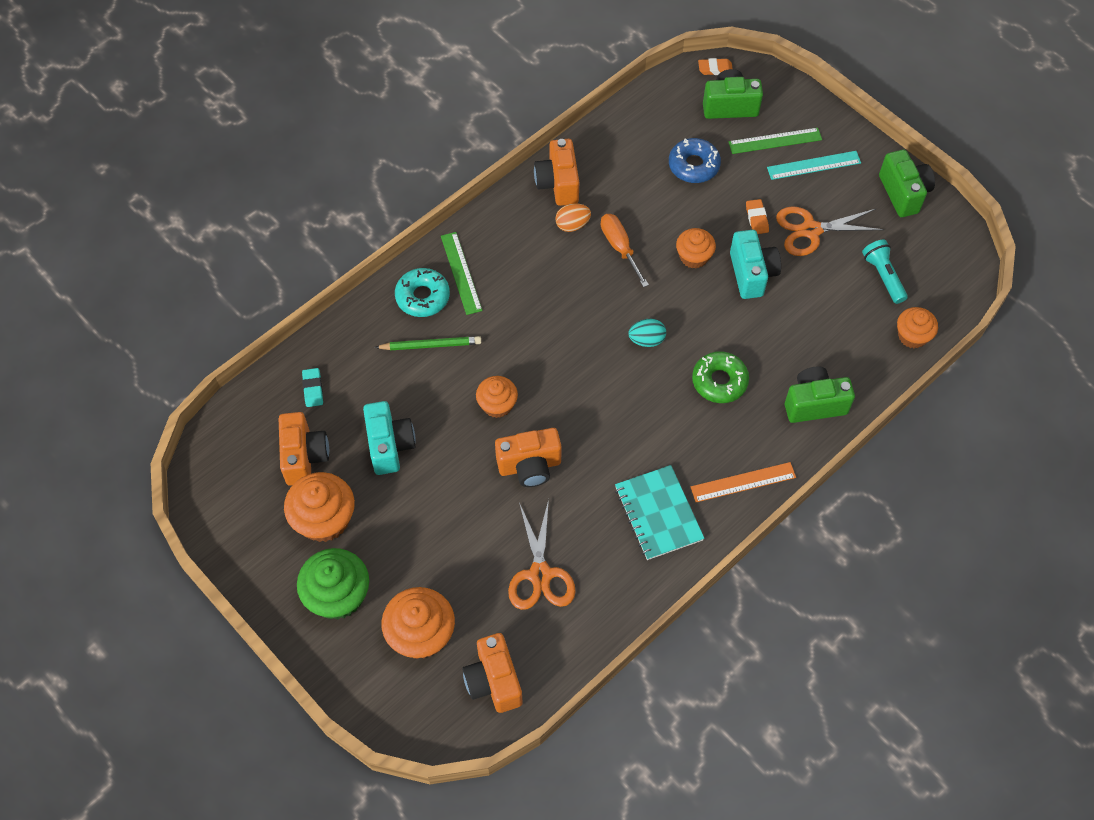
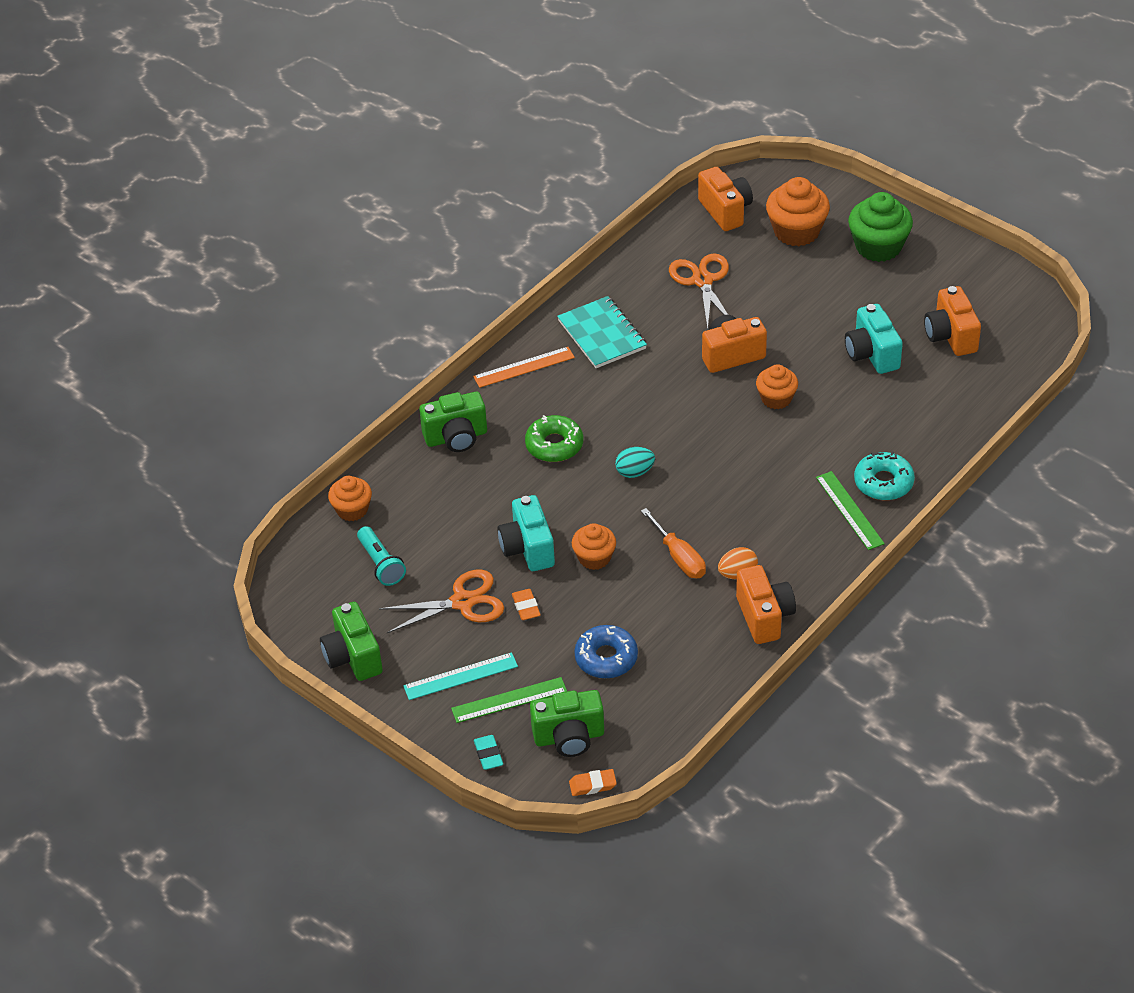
camera: 175 degrees right, 15 degrees down
(313, 389) = (965, 389): turquoise eraser -> turquoise eraser (488, 754)
(324, 519) = (912, 294): orange cupcake -> none
(431, 345) = (860, 440): green pencil -> none

